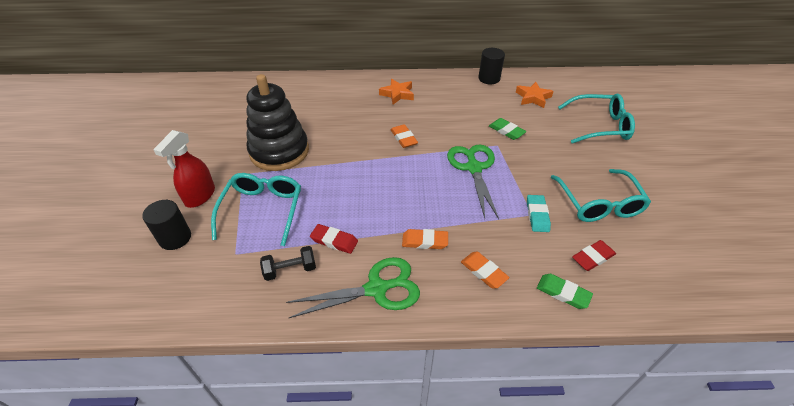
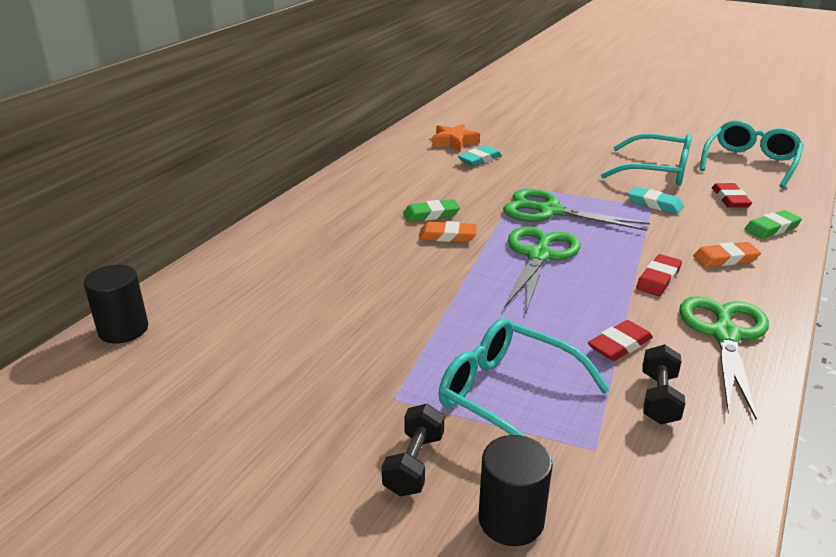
camera: 60 degrees left, 15 degrees down
(200, 196) = (414, 464): red spray bottle -> black dumbbell
(279, 151) = (371, 345): black stacking toy -> none
(397, 94) = (342, 212): orange star -> none
(410, 180) = (539, 256): none -> green scissors
(424, 241) = (658, 279): orange eraser -> red eraser
(489, 78) = (386, 150): black cylinder -> black cylinder (123, 329)
(506, 131) = (499, 173): green eraser -> green eraser (431, 214)
(518, 116) = (480, 159): none -> turquoise eraser
(600, 126) = (539, 130): turquoise glasses -> turquoise glasses (750, 163)

